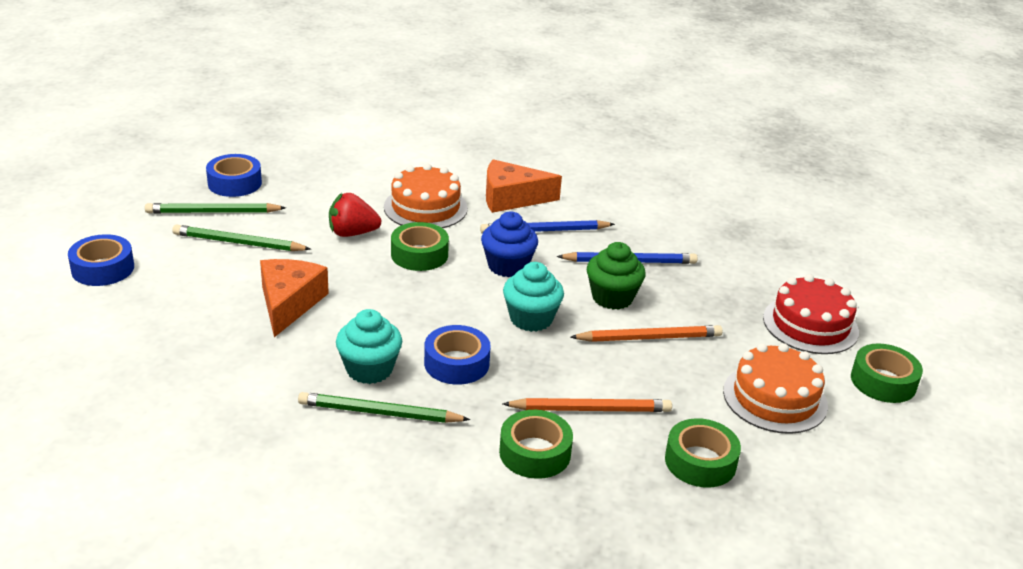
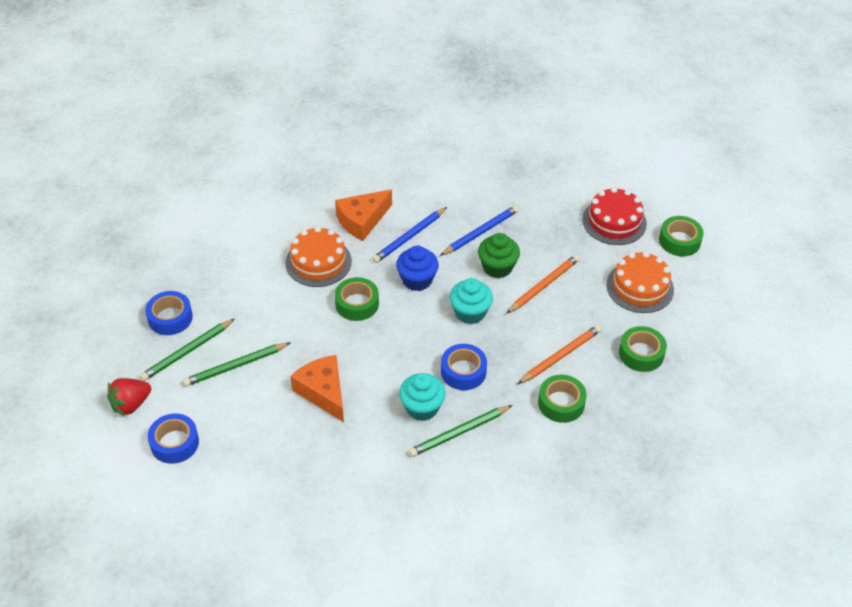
camera: 35 degrees left, 15 degrees up
(352, 233) = (297, 312): red strawberry -> red strawberry (131, 404)

